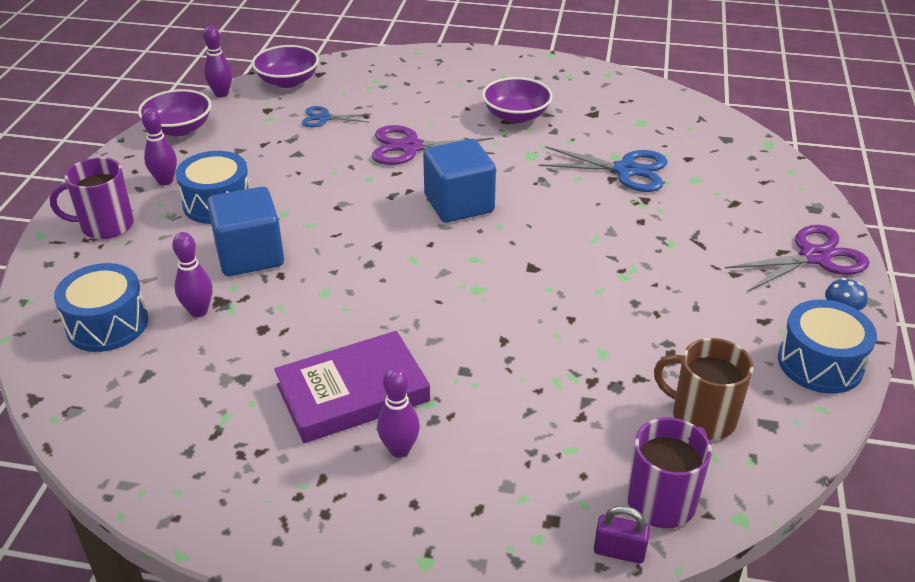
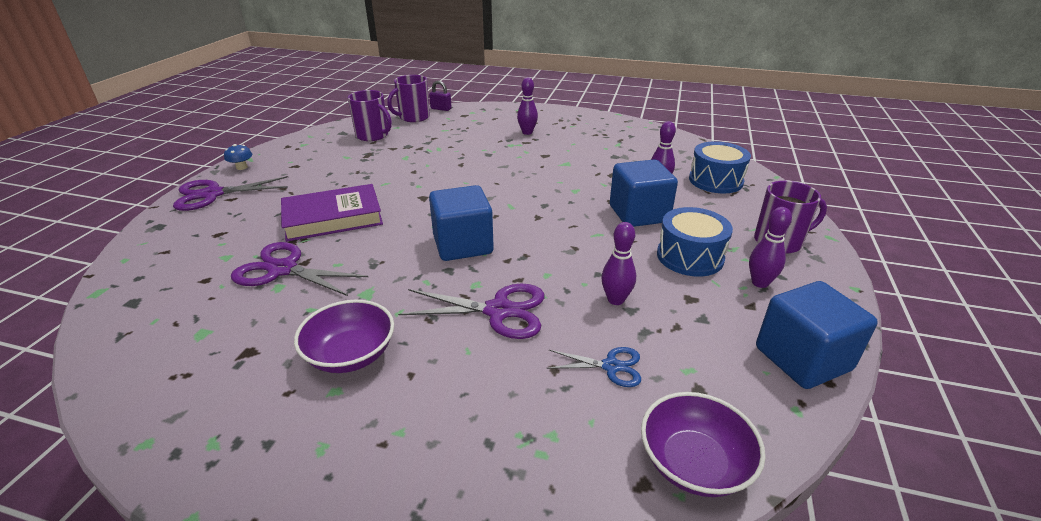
camera: 175 degrees left, 5 degrees down
(179, 129) = (802, 359): purple bowl -> blue cube
(221, 94) = (791, 434): purple bowling pin -> purple bowling pin (615, 300)
(353, 393) = (551, 149): purple book -> purple book (333, 218)
(625, 170) = (283, 269): blue scissors -> purple scissors
(702, 417) = (373, 135): brown mug -> purple mug
(820, 363) = (287, 149): blue drum -> none

